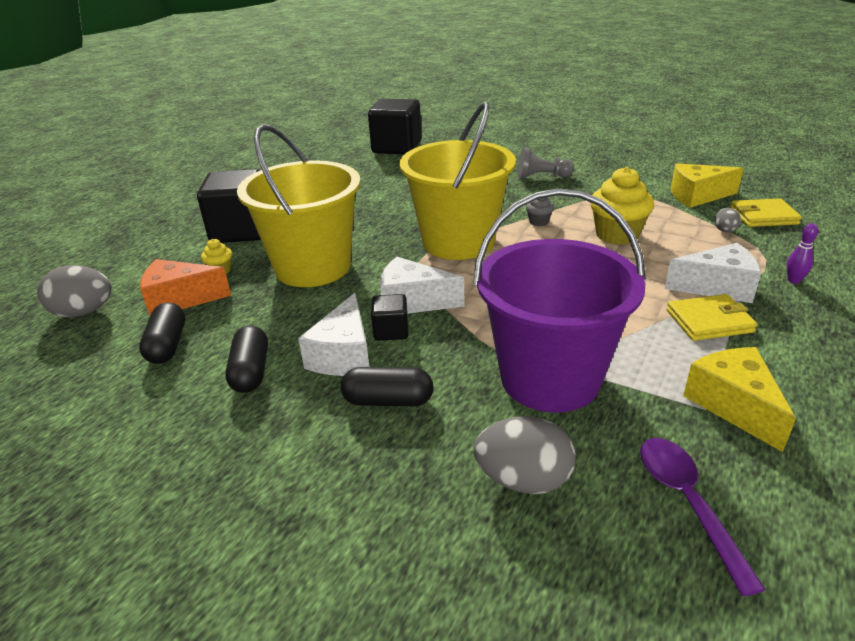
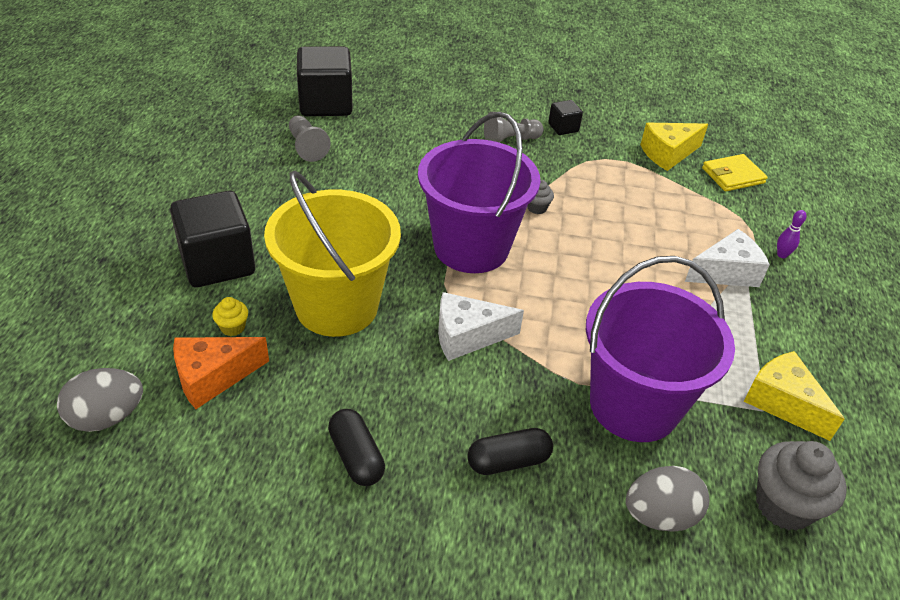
camera: 25 degrees left, 10 degrees up
(167, 345) = (243, 442): black capsule -> none
(344, 355) = (437, 417): white cheese -> none
(363, 170) = (307, 147): none -> grey pawn
(391, 331) = (466, 378): black cube -> black cube (563, 128)
(458, 242) = (471, 247): yellow bucket -> purple bucket
(617, 235) = (617, 217): yellow cupcake -> none
(688, 503) = (784, 505): purple spoon -> grey cupcake
(709, 321) = (733, 314): yellow wallet -> none
(725, 231) = (708, 199): grey egg -> none

